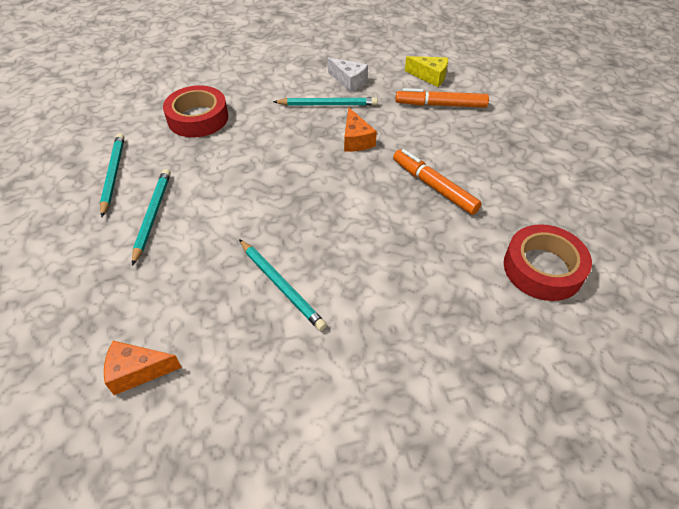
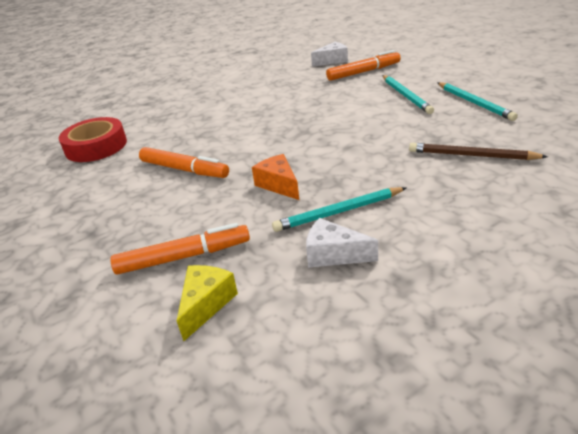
camera: 165 degrees right, 15 degrees down
(135, 301) = (363, 72): none -> orange marker
(137, 371) = (332, 61): orange cheese -> white cheese
(198, 118) = (471, 155): red tape -> brown pencil
(281, 285) = (281, 96): turquoise pencil -> none
(430, 77) = (206, 304): yellow cheese -> yellow cheese turned 105 degrees clockwise

